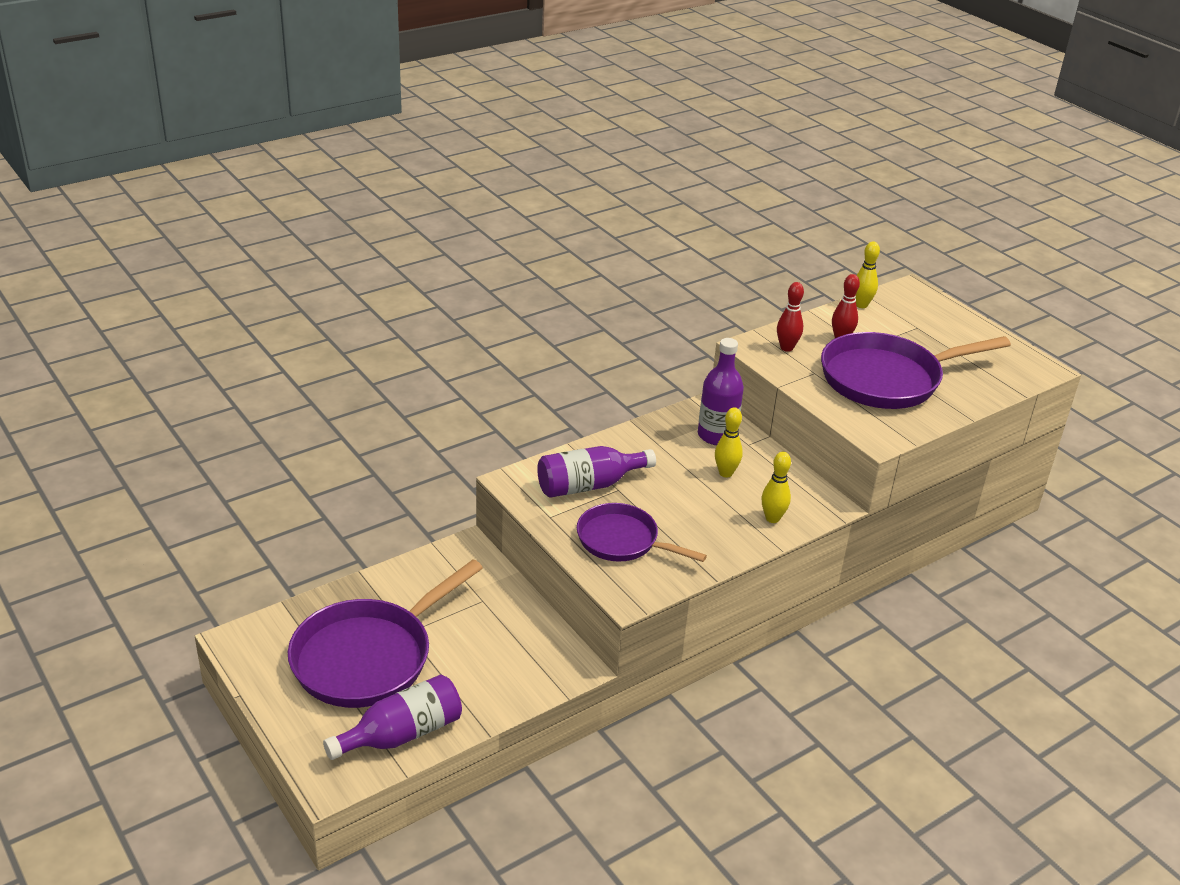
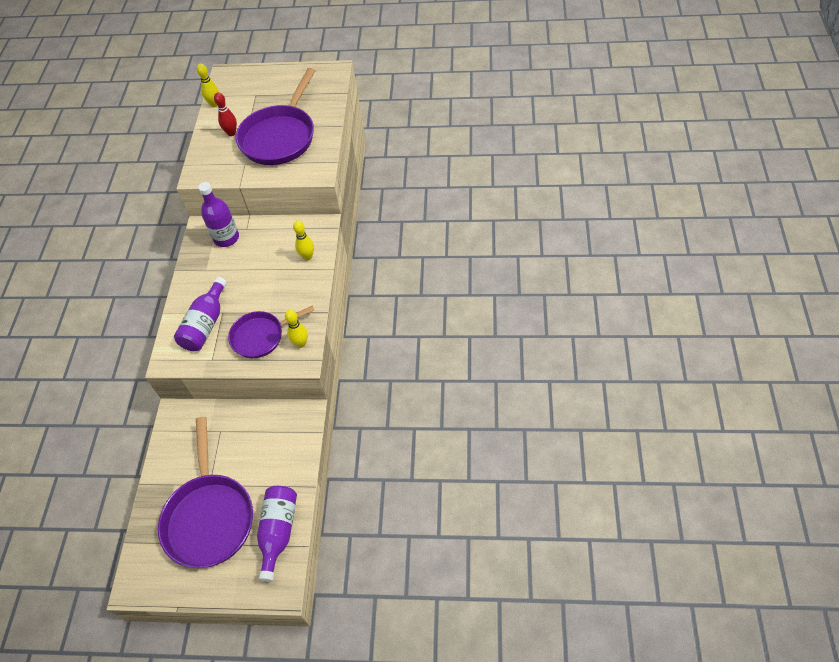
camera: 45 degrees left, 20 degrees up
(725, 473) = (257, 254): yellow bowling pin -> yellow bowling pin (301, 343)
(786, 348) = (214, 161): red bowling pin -> none

